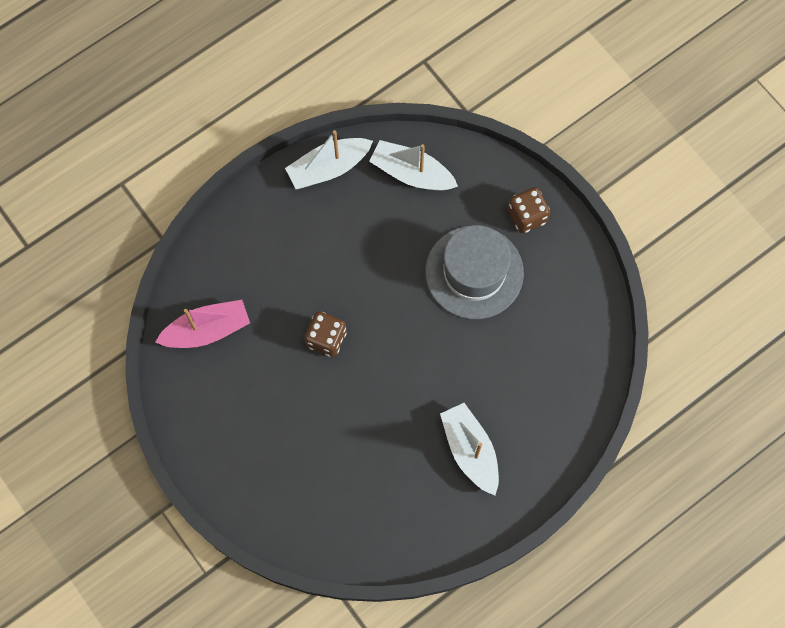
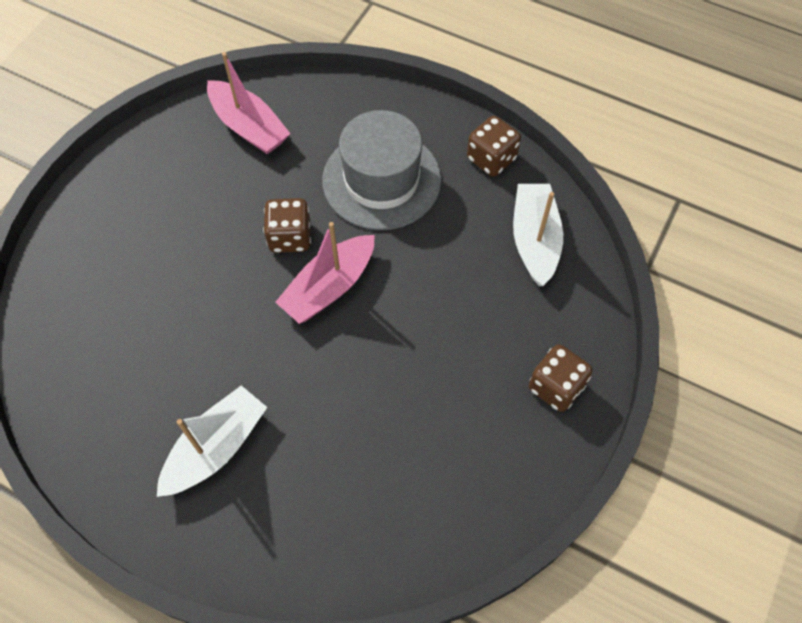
camera: 65 degrees right, 10 degrees down
(328, 168) = (491, 159): white boat -> brown dice
(382, 328) = (329, 287): none -> pink boat
(474, 272) = (449, 357): grey hat -> grey hat (381, 180)

